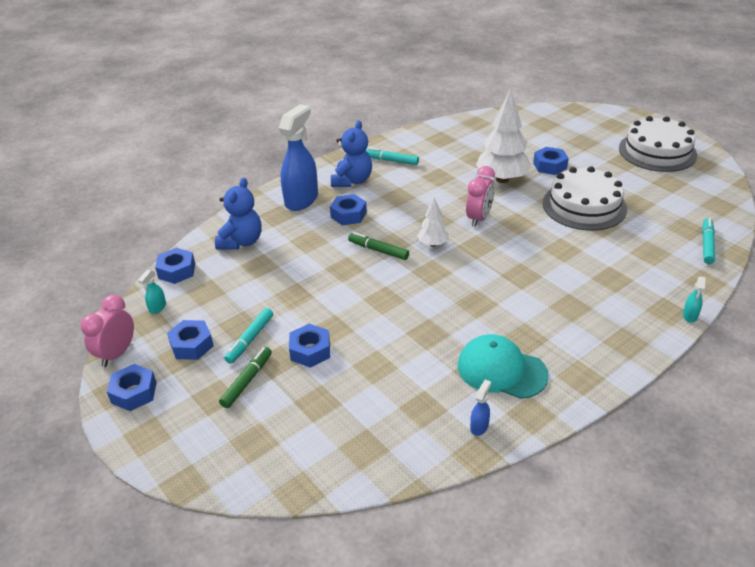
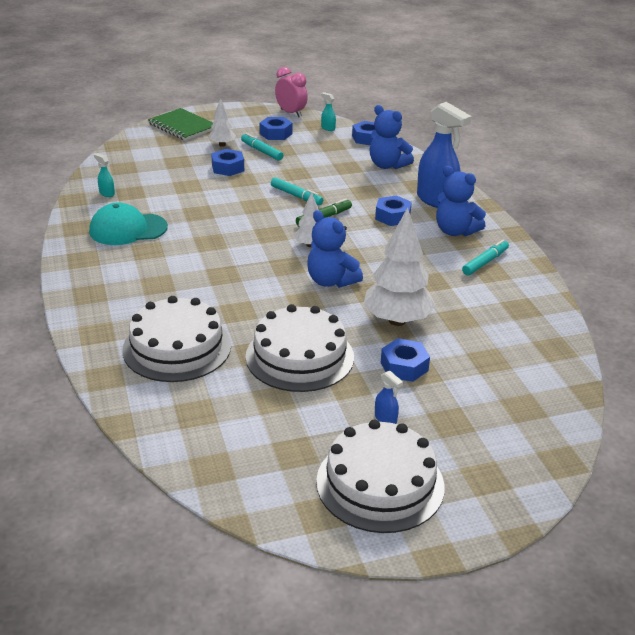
camera: 110 degrees right, 5 degrees down
(134, 392) = (249, 114): blue nut -> none
(202, 446) = (182, 126): none -> green notebook
(247, 381) = (222, 145): green marker -> white tree
(479, 218) = (331, 281): pink clock -> blue teddy bear
(479, 426) = (91, 206): blue spray bottle -> blue spray bottle (385, 419)
(501, 370) = (128, 229): turquoise cap -> turquoise cap turned 150 degrees counterclockwise
(636, 261) = (177, 347): none -> white cake
(690, 316) = (77, 342): turquoise spray bottle -> turquoise spray bottle (107, 193)
(707, 245) = (154, 412): turquoise marker -> turquoise marker (296, 196)

